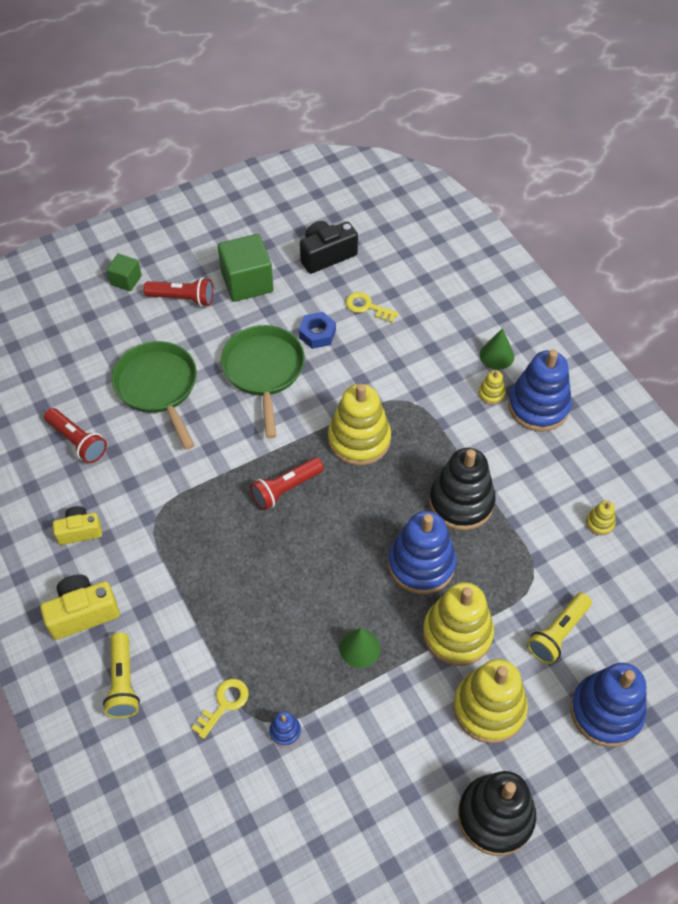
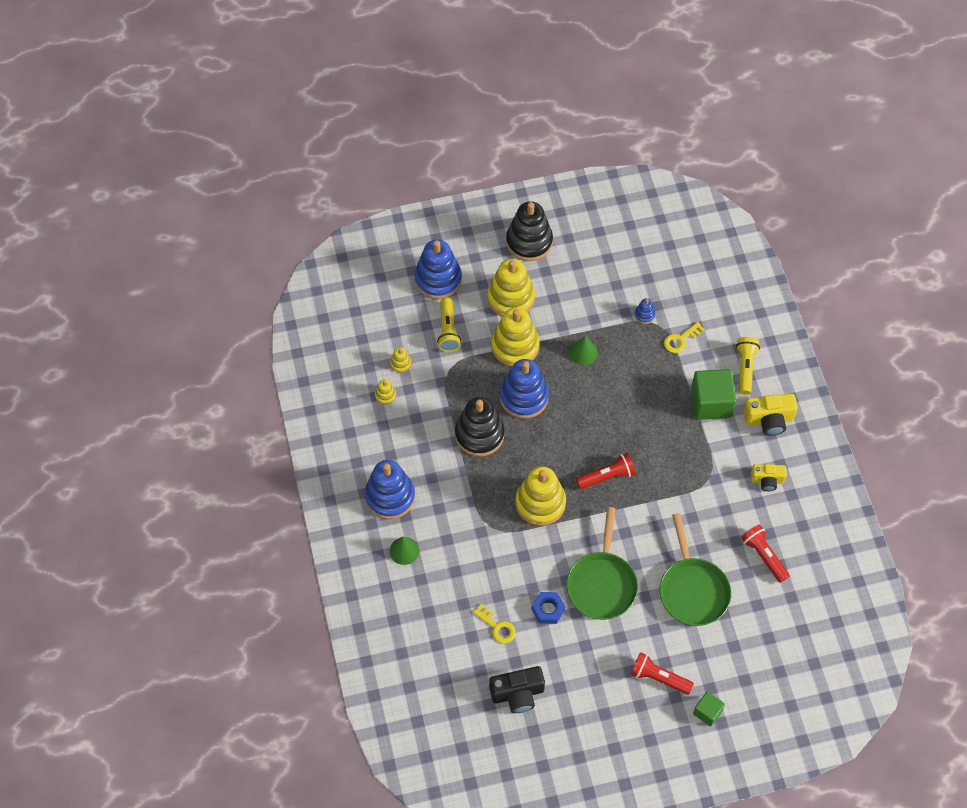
camera: 165 degrees left, 5 degrees up
(247, 282) = (597, 681): green cube -> green cube (711, 403)
(491, 394) = (422, 517): yellow stacking toy -> yellow stacking toy (400, 363)
(558, 634) = (448, 330): yellow flashlight -> yellow flashlight turned 120 degrees clockwise

